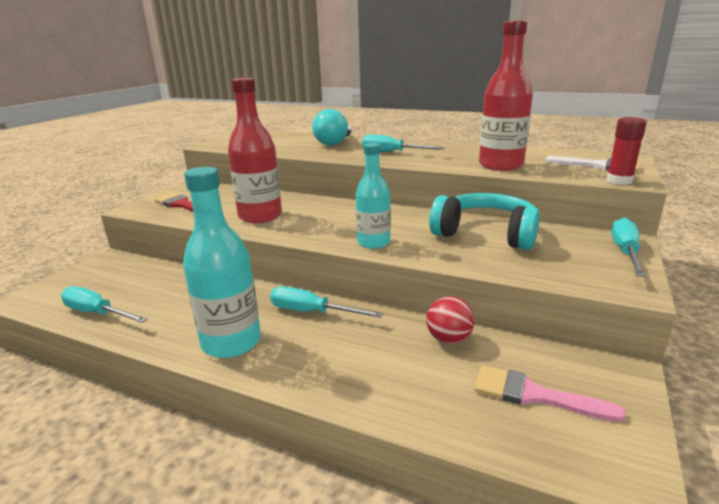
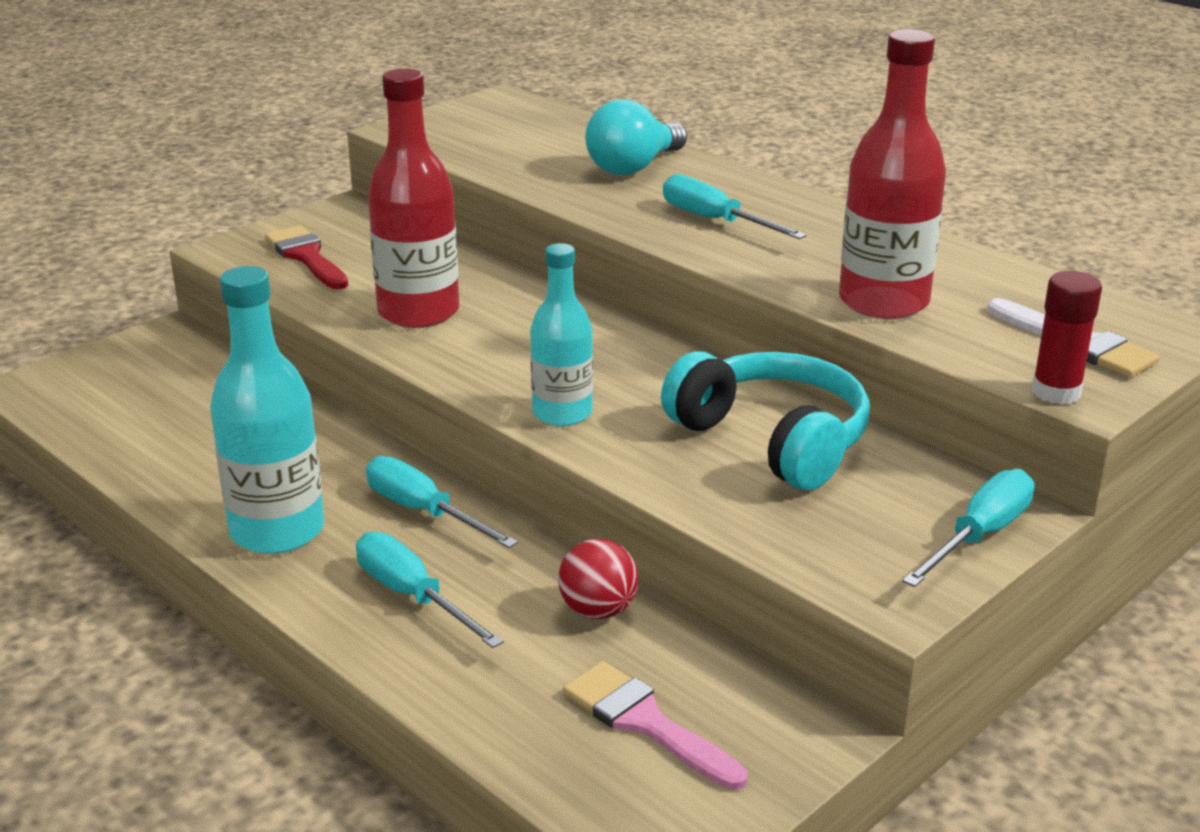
camera: 20 degrees right, 5 degrees up
(97, 313) = (115, 435): turquoise screwdriver -> turquoise screwdriver (413, 596)

